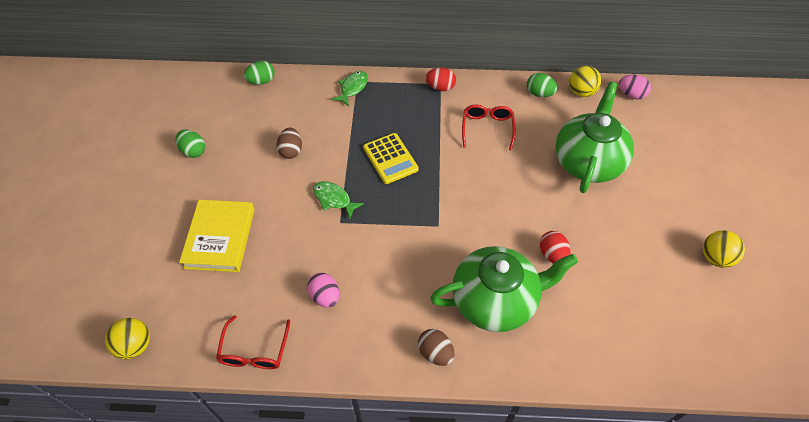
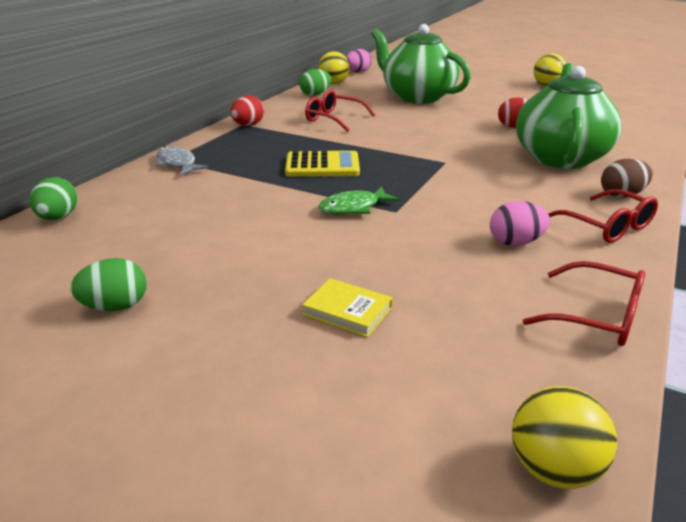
camera: 65 degrees left, 25 degrees down
(220, 238) = (347, 311): yellow book -> yellow book, size x0.51
(291, 151) = (233, 220): brown egg -> none
(352, 88) = (177, 164): green fish -> grey fish
(373, 347) = (607, 226): none -> red glasses

